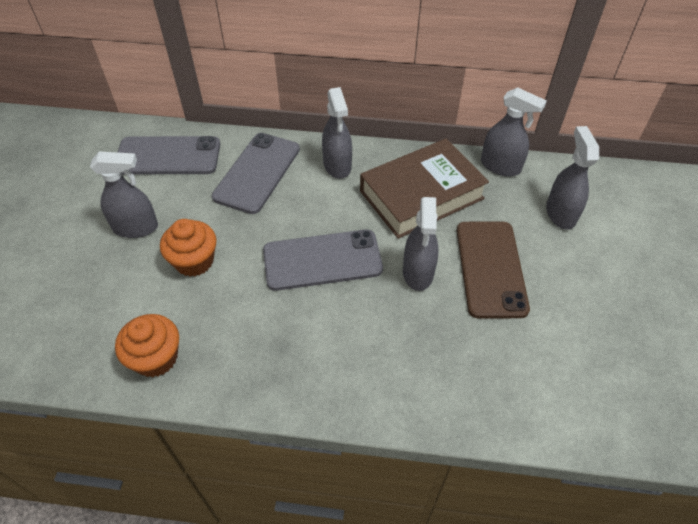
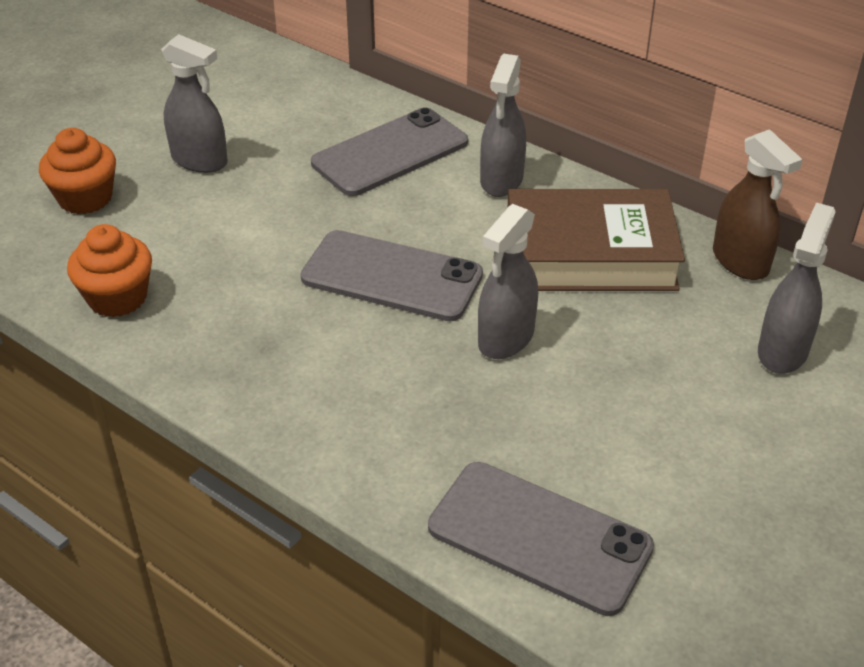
camera: 30 degrees right, 10 degrees down
(168, 156) = (296, 98): grey phone -> grey phone (539, 537)
(194, 261) = (237, 219): orange cupcake -> orange cupcake (85, 198)
(491, 268) = (614, 374): brown phone -> none
(500, 166) = (740, 262): grey spray bottle -> brown spray bottle

